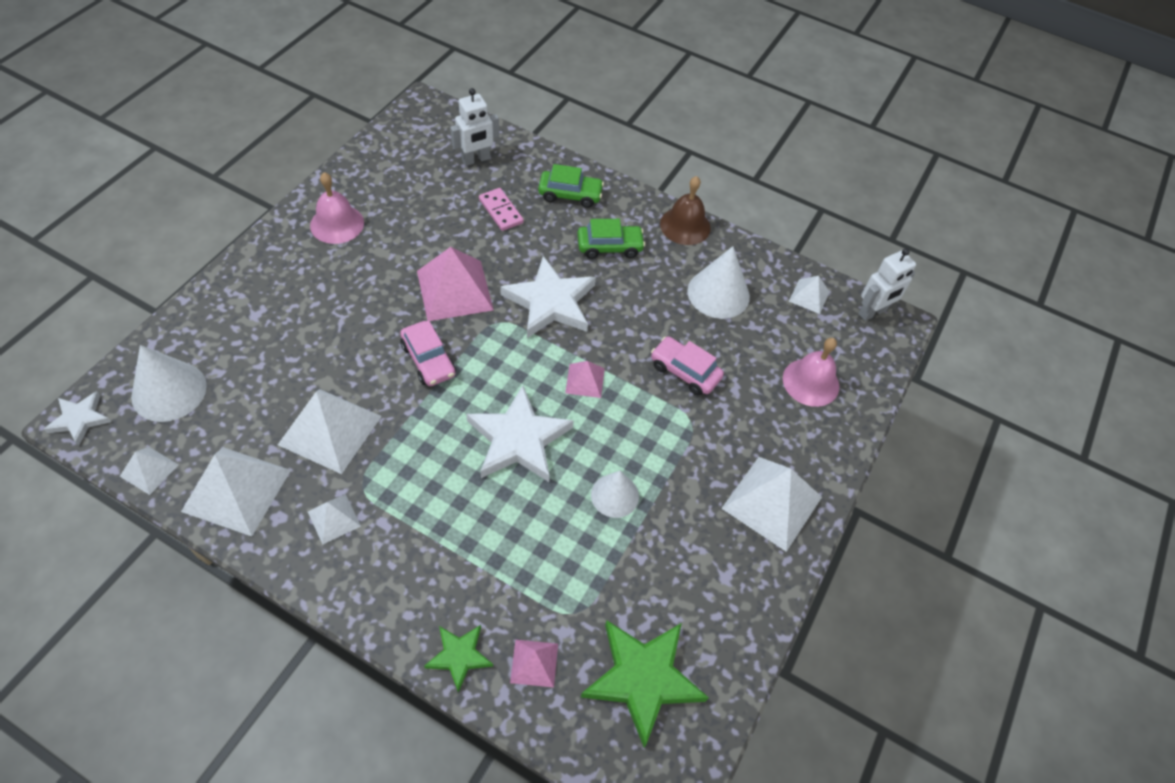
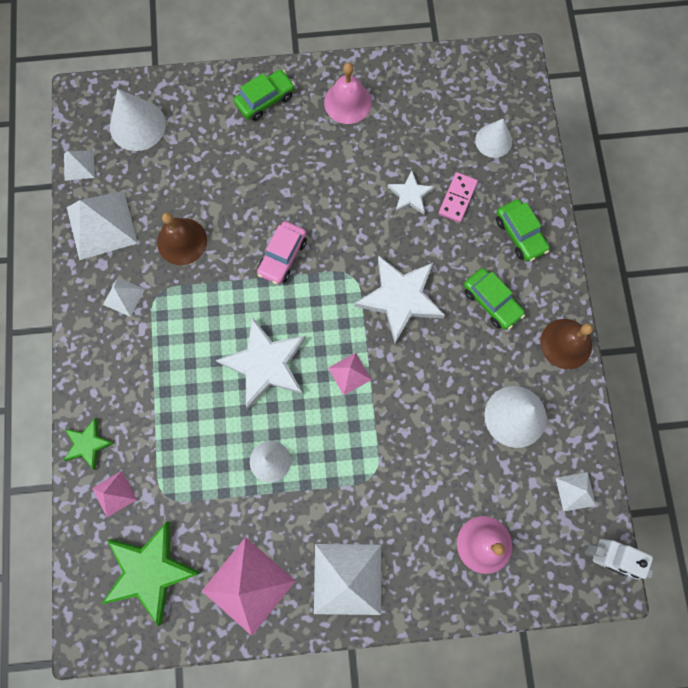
camera: 60 degrees right, 20 degrees up
(80, 419) = (82, 97): white star -> white star (410, 195)
(266, 277) = (265, 100): none -> green car
(330, 430) = (182, 241): white pyramid -> brown bell
(454, 290) = (355, 225): pink pyramid -> pink pyramid (248, 585)
(476, 159) = (493, 141): white robot -> white cone
(685, 371) = (416, 440): pink car -> none

